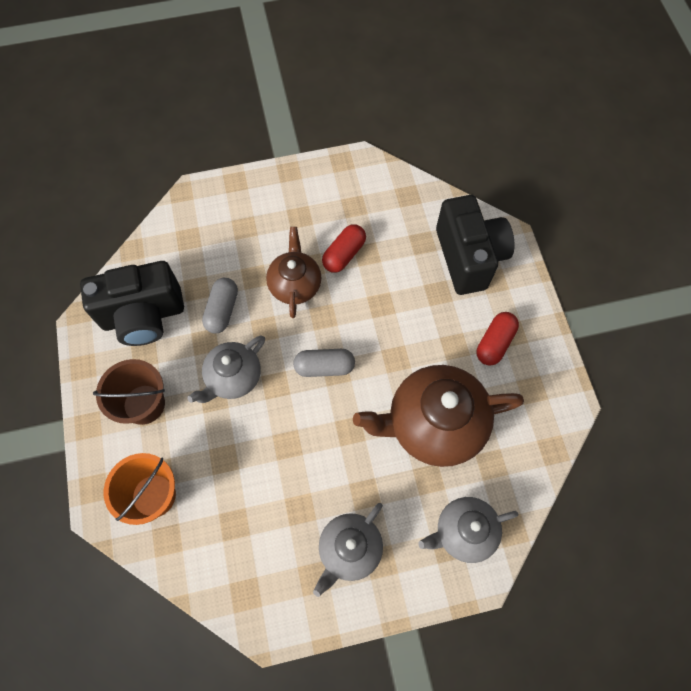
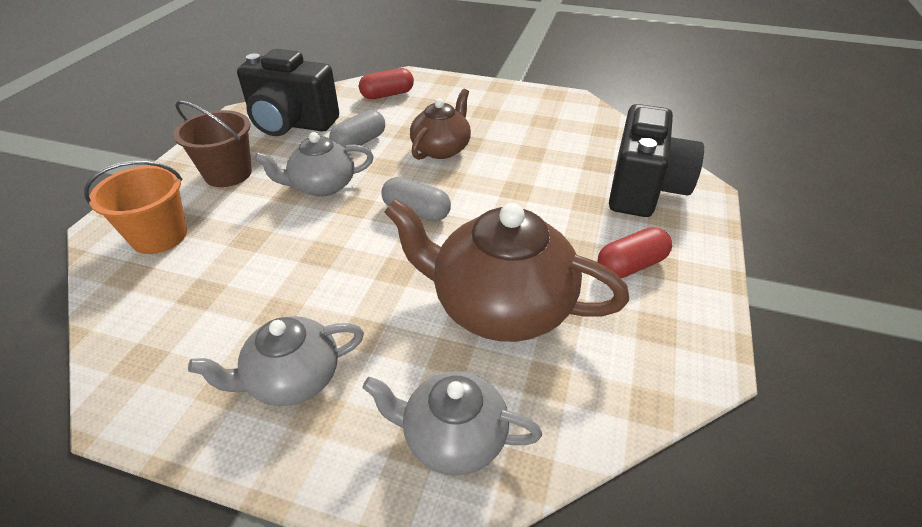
camera: 30 degrees right, 25 degrees down
(344, 254) = (507, 146): red capsule -> red capsule (387, 95)

